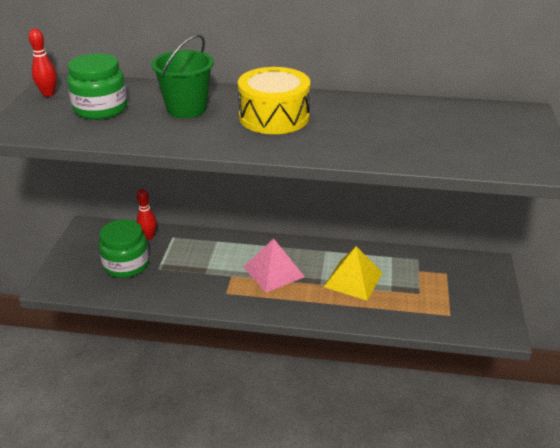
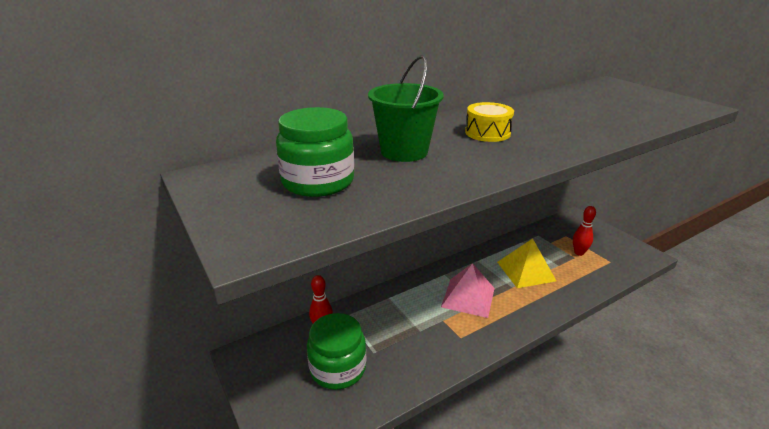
camera: 40 degrees left, 5 degrees down
(48, 94) = (219, 190): red bowling pin -> red bowling pin (579, 253)
(274, 117) = (487, 133): yellow drum -> yellow drum, size x0.60

